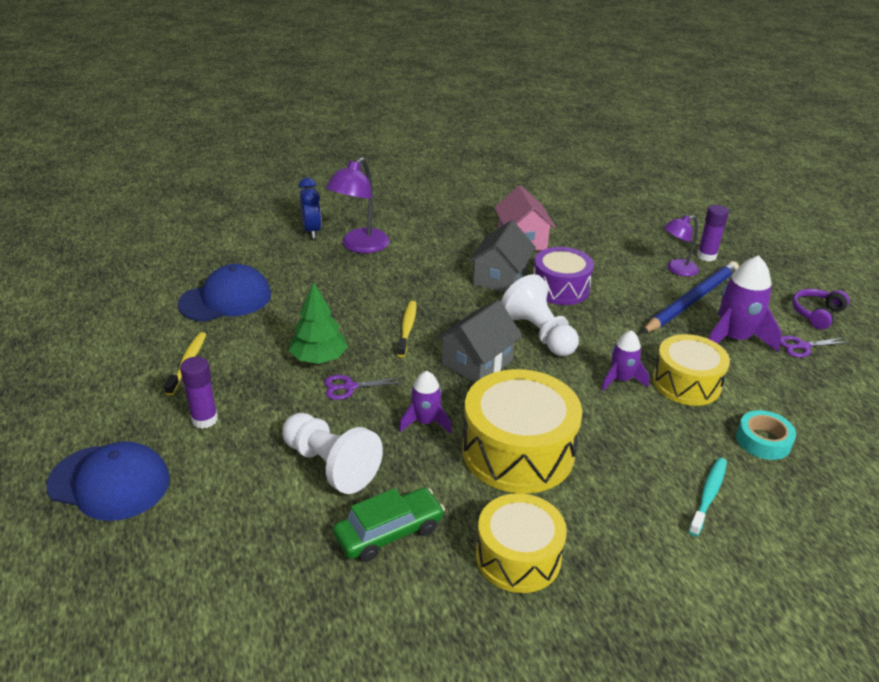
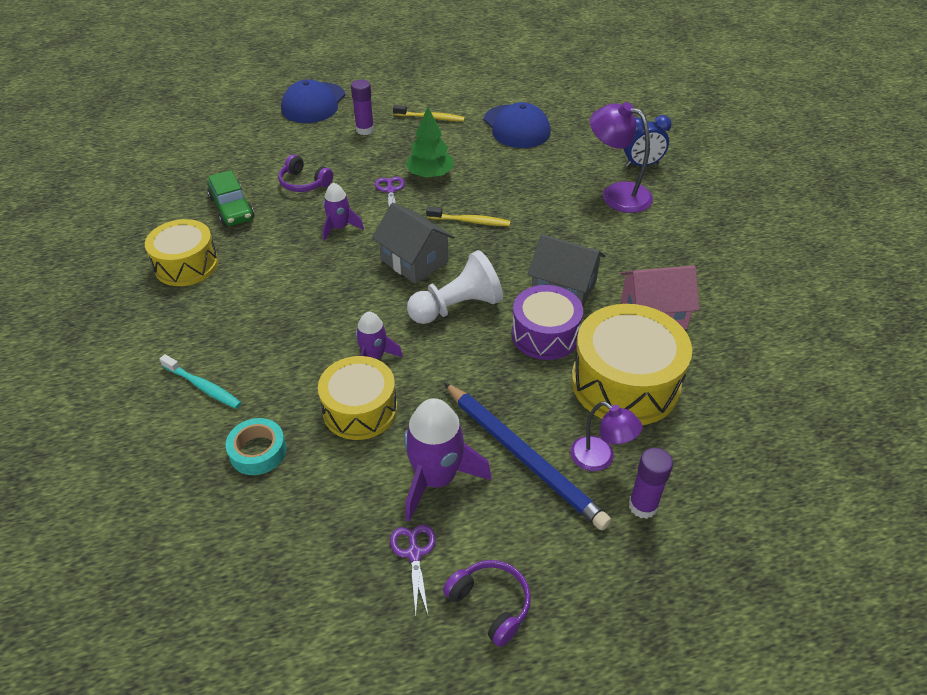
camera: 95 degrees right, 10 degrees up
(330, 465) = (304, 183): white pawn -> purple headphones
(518, 451) = (292, 275): yellow drum -> yellow drum (625, 383)
(676, 269) = (600, 459): purple lamp -> purple lamp turned 150 degrees clockwise

